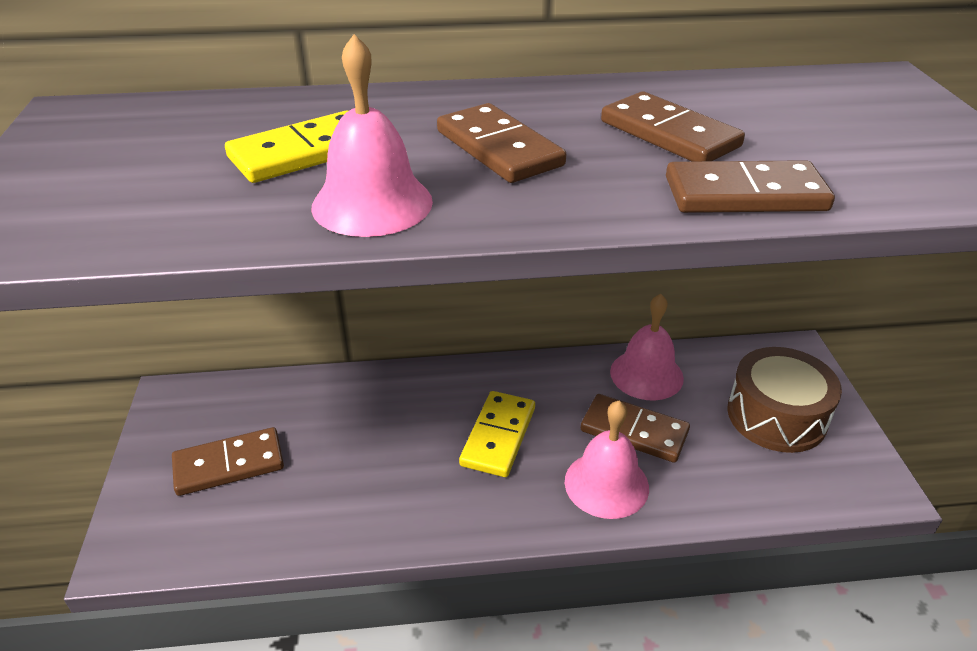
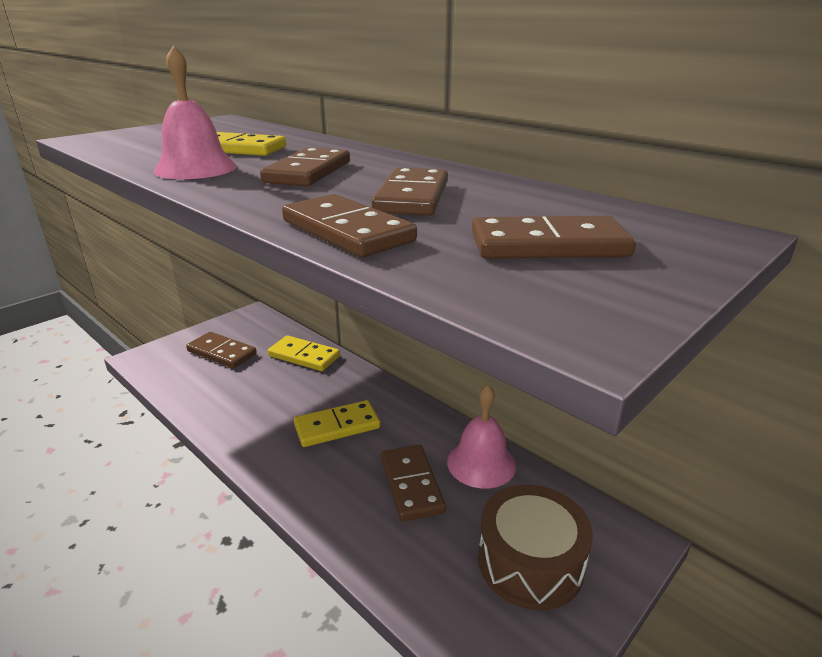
camera: 50 degrees right, 10 degrees down
(335, 398) = (304, 356): none -> yellow domino
(606, 484) = (342, 495): pink bell -> none
(861, 135) = (548, 245): none -> brown domino

